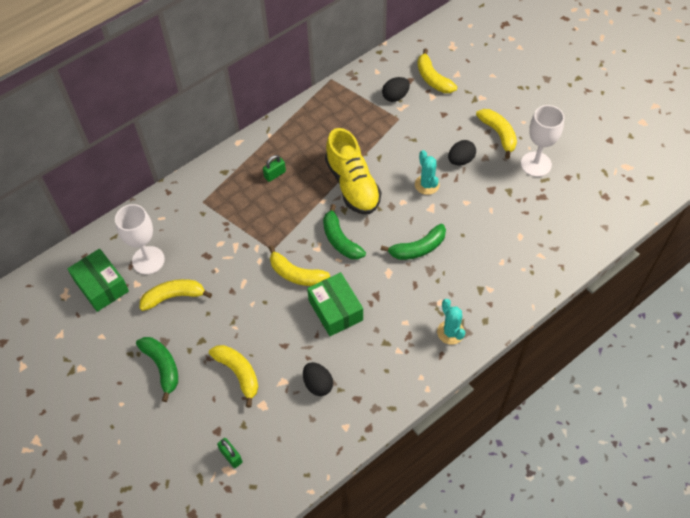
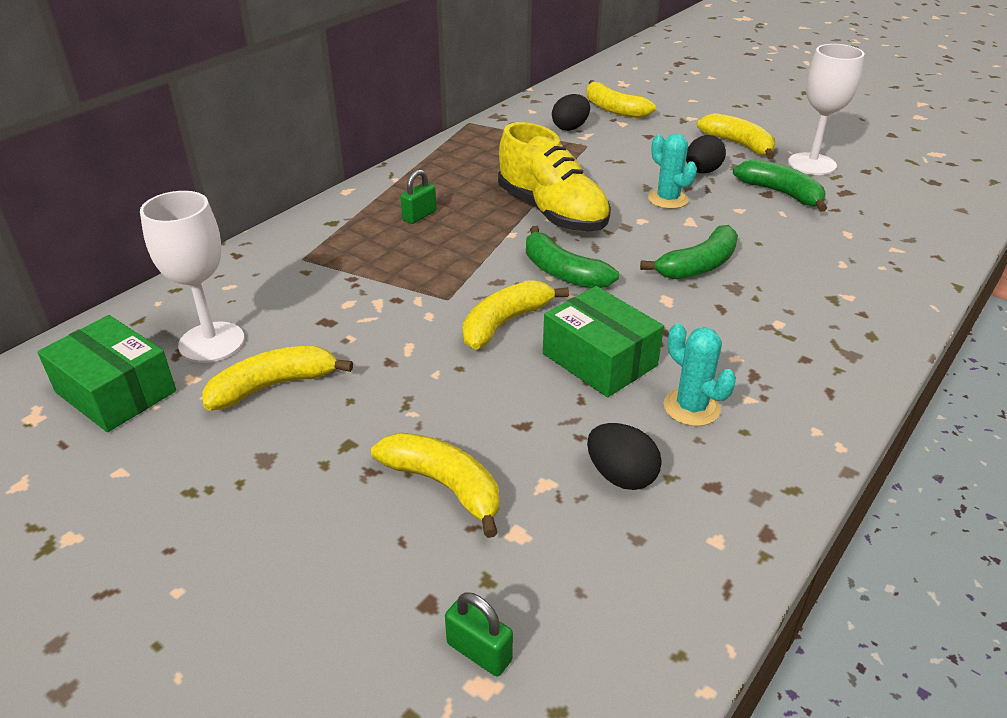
camera: 15 degrees left, 20 degrees down
(162, 367) = (269, 502): green banana -> green banana (781, 193)
(296, 274) = (505, 323): yellow banana -> yellow banana turned 120 degrees clockwise
(450, 332) = (824, 359): turquoise cactus -> turquoise cactus (691, 407)

